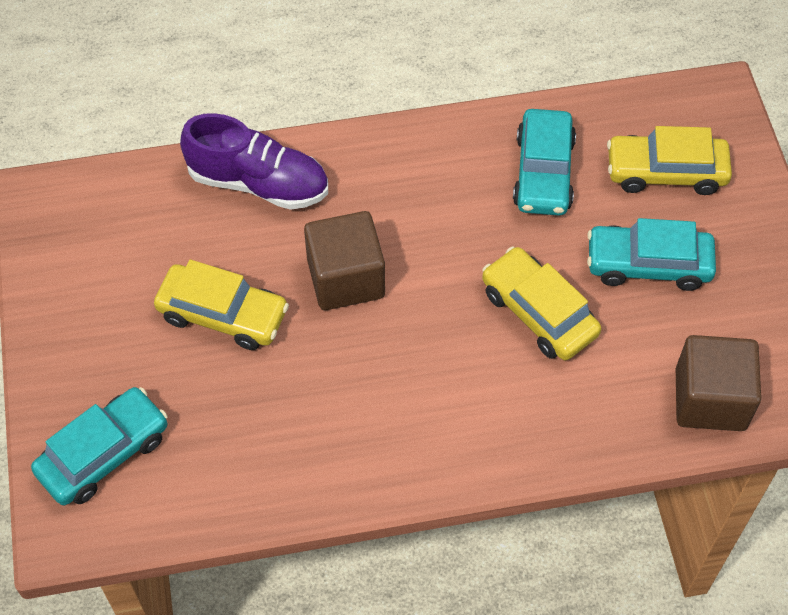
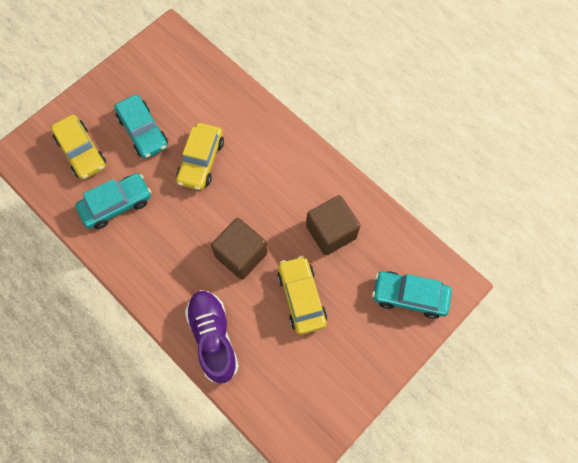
camera: 125 degrees left, 10 degrees up
(710, 399) = (199, 74): brown cube -> brown cube (331, 232)

